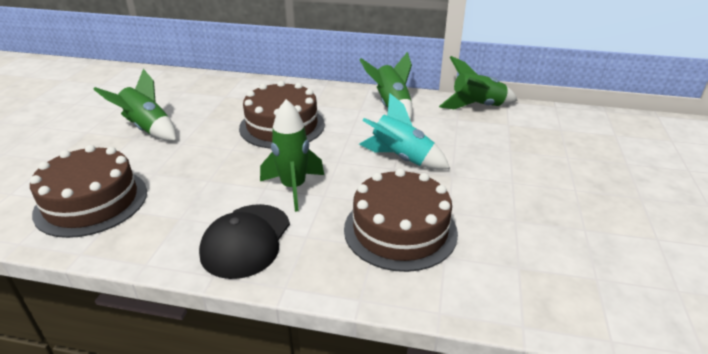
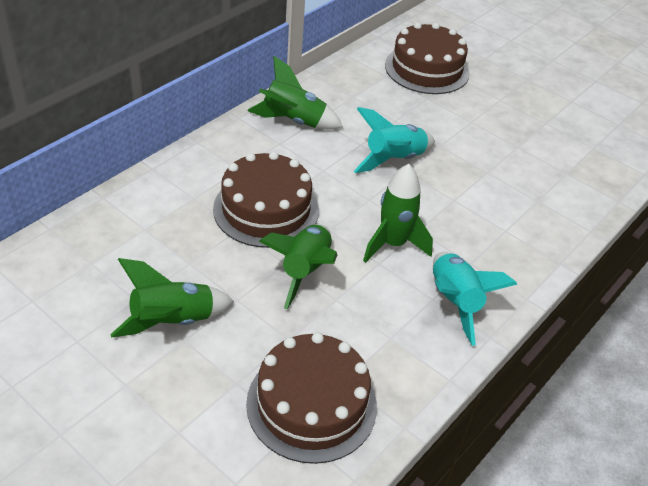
camera: 65 degrees left, 10 degrees up
(246, 240) = (454, 302): black cap -> turquoise rocket
(400, 230) = (494, 208): brown cake -> brown cake (427, 69)
(477, 106) = (341, 74): green rocket -> green rocket (305, 271)

